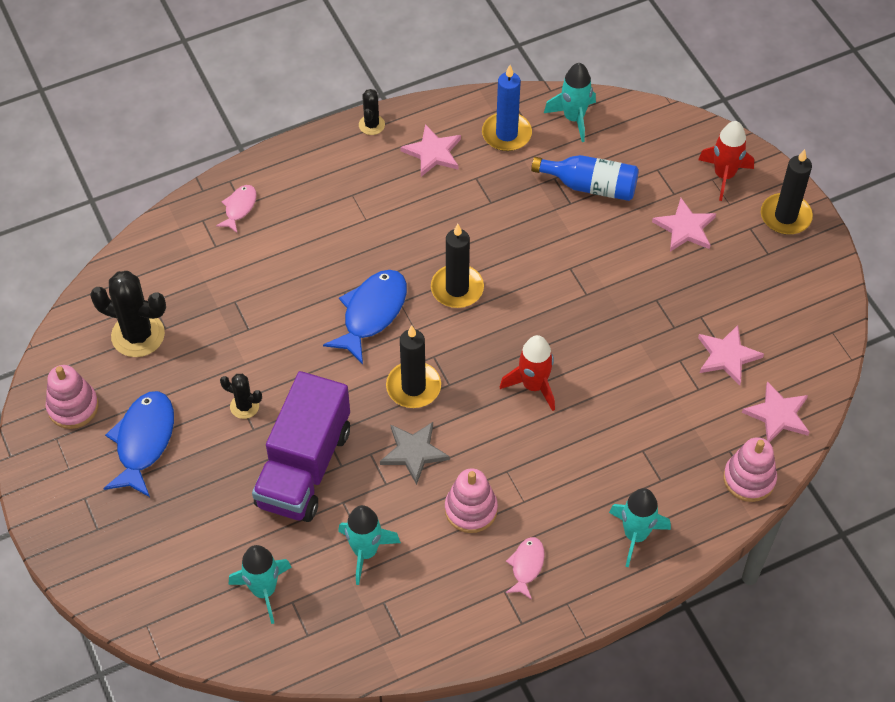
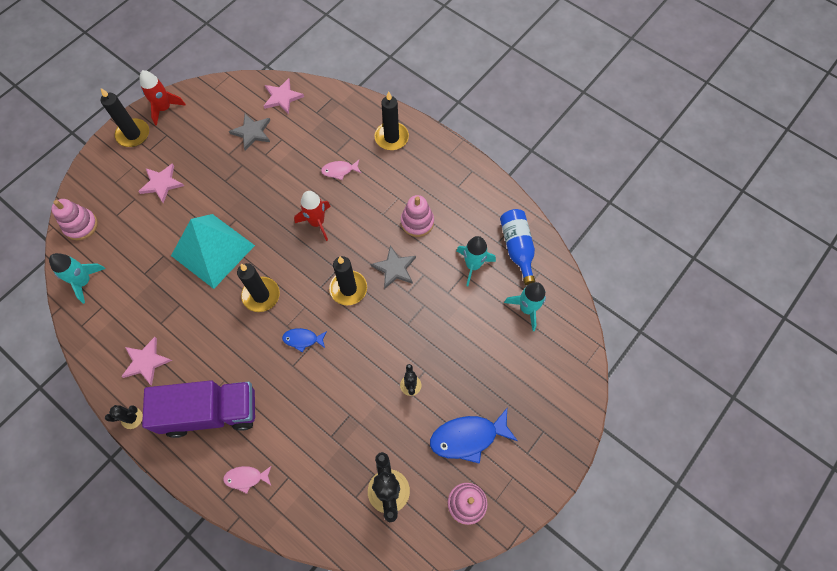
camera: 115 degrees left, 10 degrees up
(304, 467) = (436, 326): purple truck -> purple truck (211, 412)
(372, 313) = (302, 339): blue fish -> blue fish, size x0.54
(506, 134) = (112, 319): blue candle -> none
(526, 566) = (437, 181): pink fish -> pink fish (339, 171)
(551, 256) = (212, 250): none -> turquoise pyramid
(590, 186) = (144, 249): blue bottle -> blue bottle (517, 248)
(635, 535) = (391, 137): turquoise rocket -> black candle
(724, 175) = (110, 176): red rocket -> red rocket (164, 108)
(727, 356) = (252, 132): pink star -> grey star
(749, 479) = (330, 98): pink stacking toy -> pink stacking toy (81, 225)

